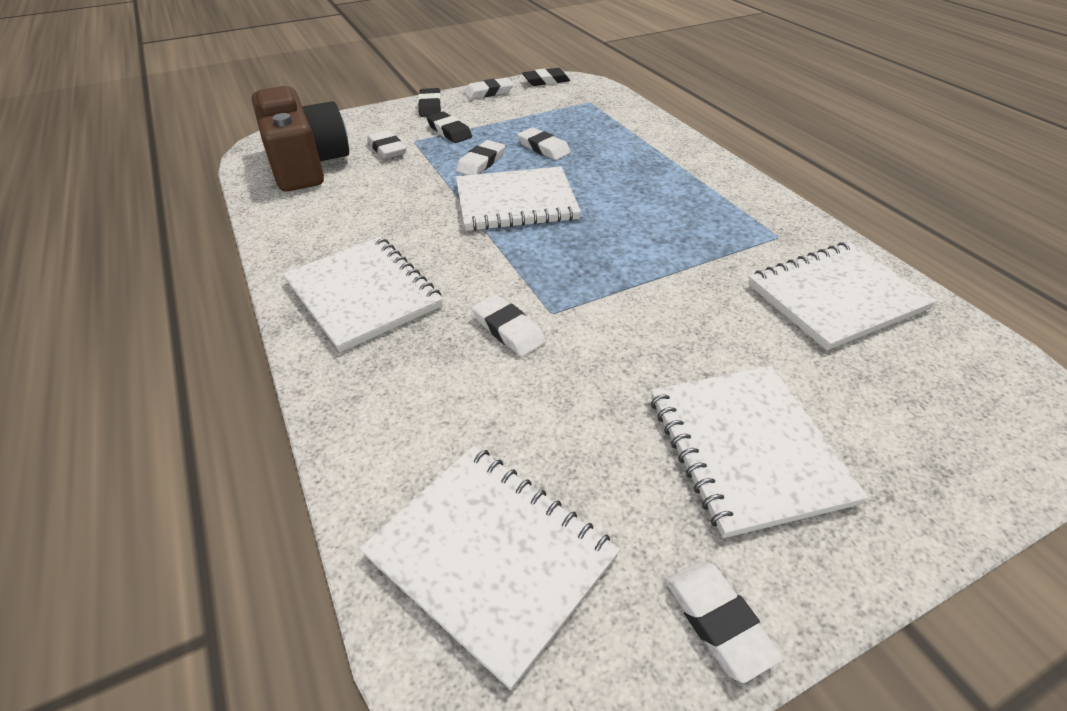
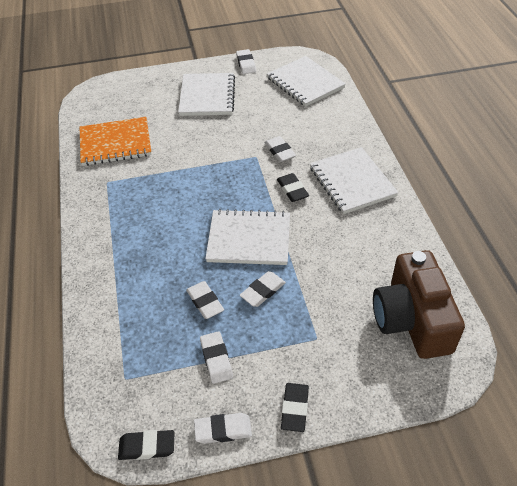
camera: 165 degrees left, 5 degrees up
(387, 149) = (341, 329): white eraser -> white eraser (216, 359)
(449, 131) = (281, 348): black eraser -> black eraser (292, 190)
(836, 297) = (115, 143): white notebook -> orange notebook

